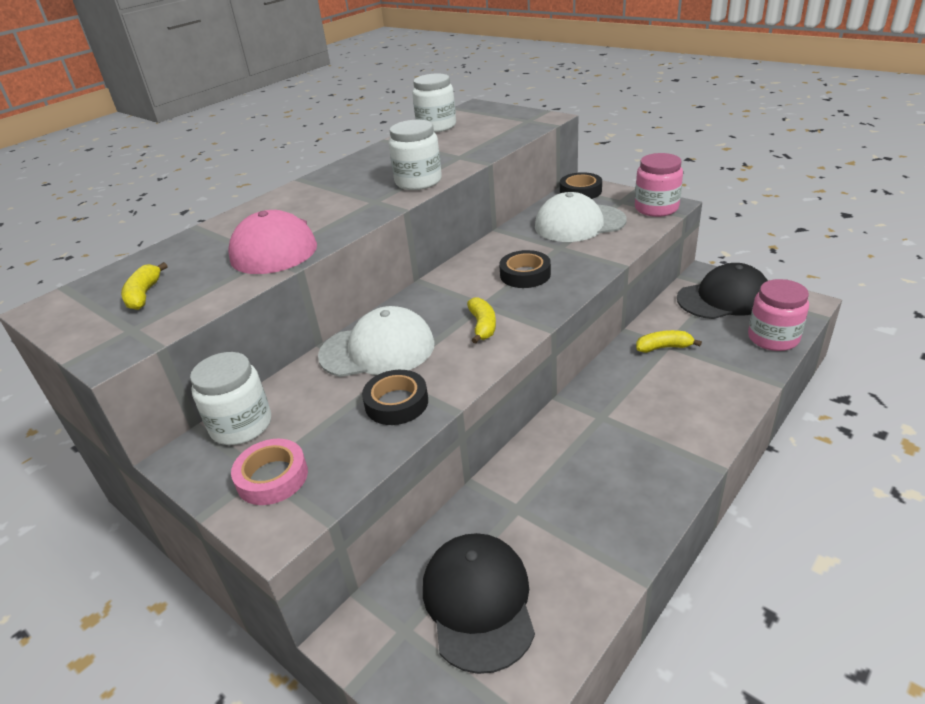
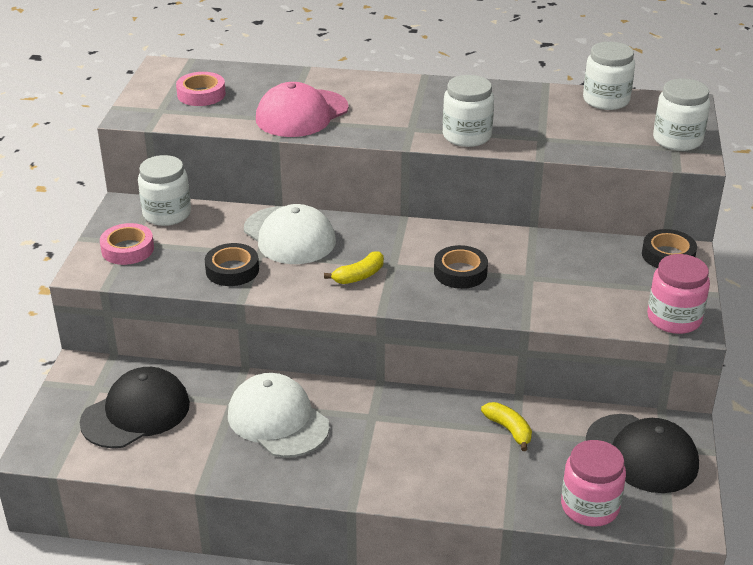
camera: 55 degrees right, 0 degrees up
(144, 295) = (201, 94): yellow banana -> pink tape
(518, 117) = (677, 140): none -> white jar
(579, 223) = (590, 276): white cap -> white cap (278, 420)

